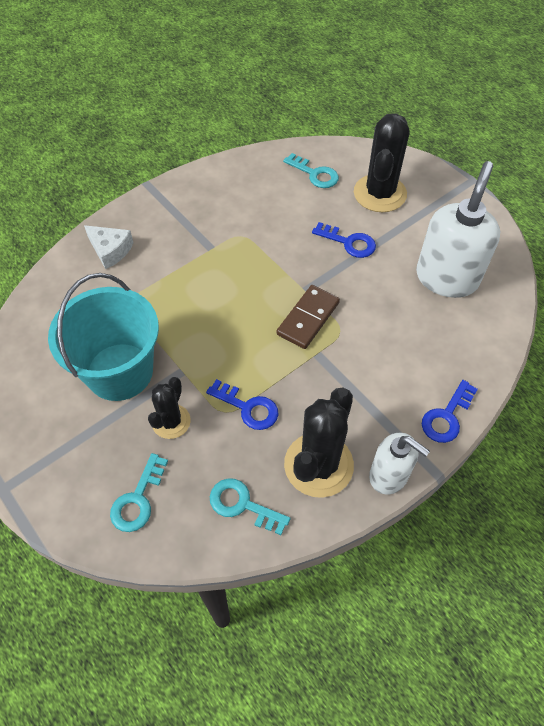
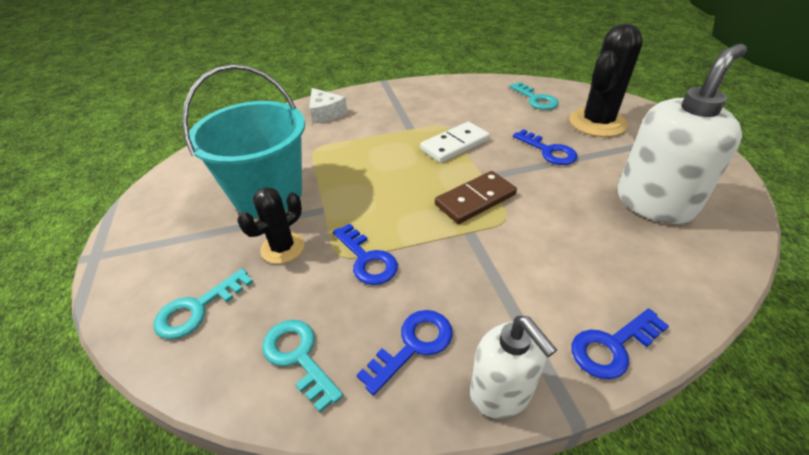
camera: 25 degrees right, 15 degrees down
(263, 258) = (454, 145): none -> white domino
(318, 465) = (413, 345): black cactus -> blue key

